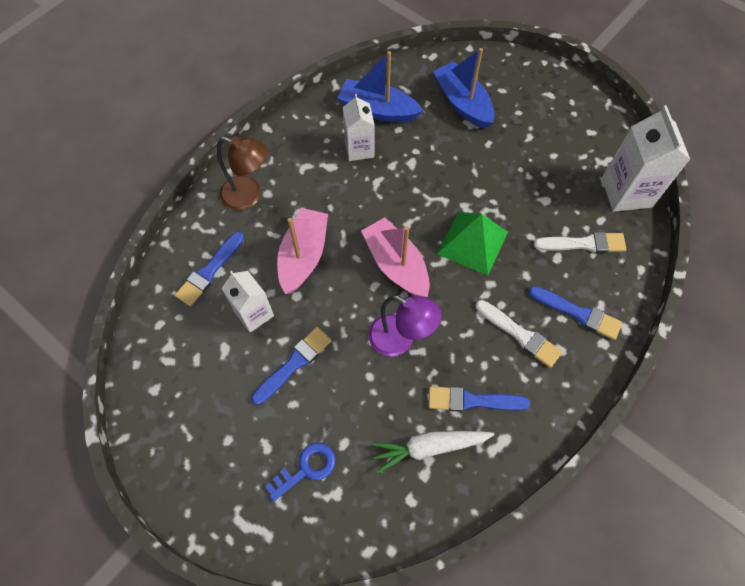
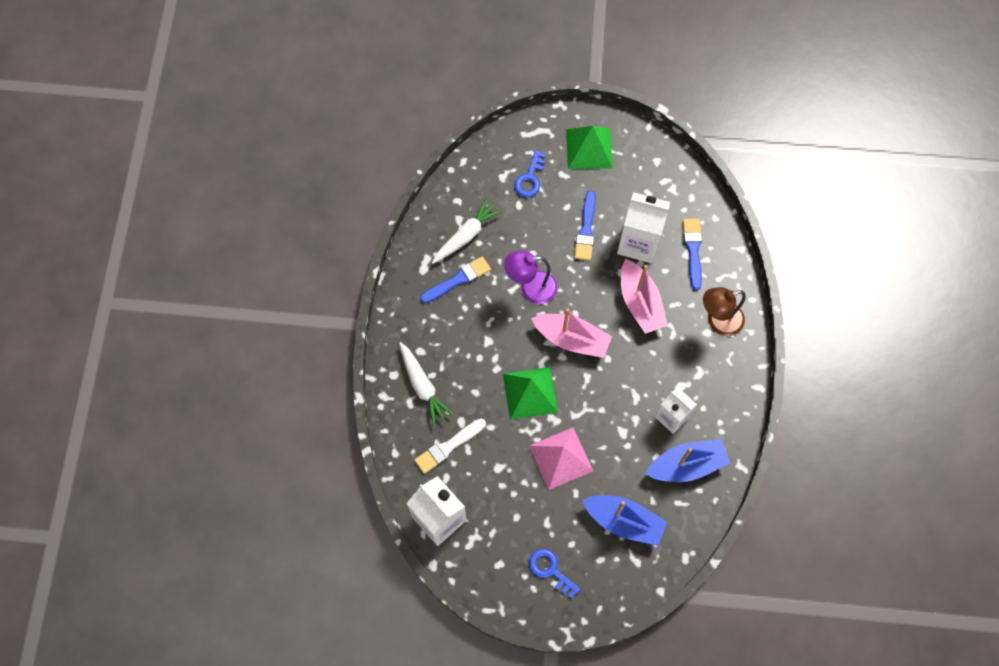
camera: 145 degrees right, 5 degrees up
(211, 458) = (589, 148): none -> green pyramid
(254, 313) = (638, 243): white carton -> white carton, size x1.54
(482, 175) = (561, 458): none -> pink pyramid
(520, 335) = (453, 344): white brush -> none
(549, 105) = (550, 570): none -> blue key
(578, 313) = (422, 386): blue brush -> white carrot

